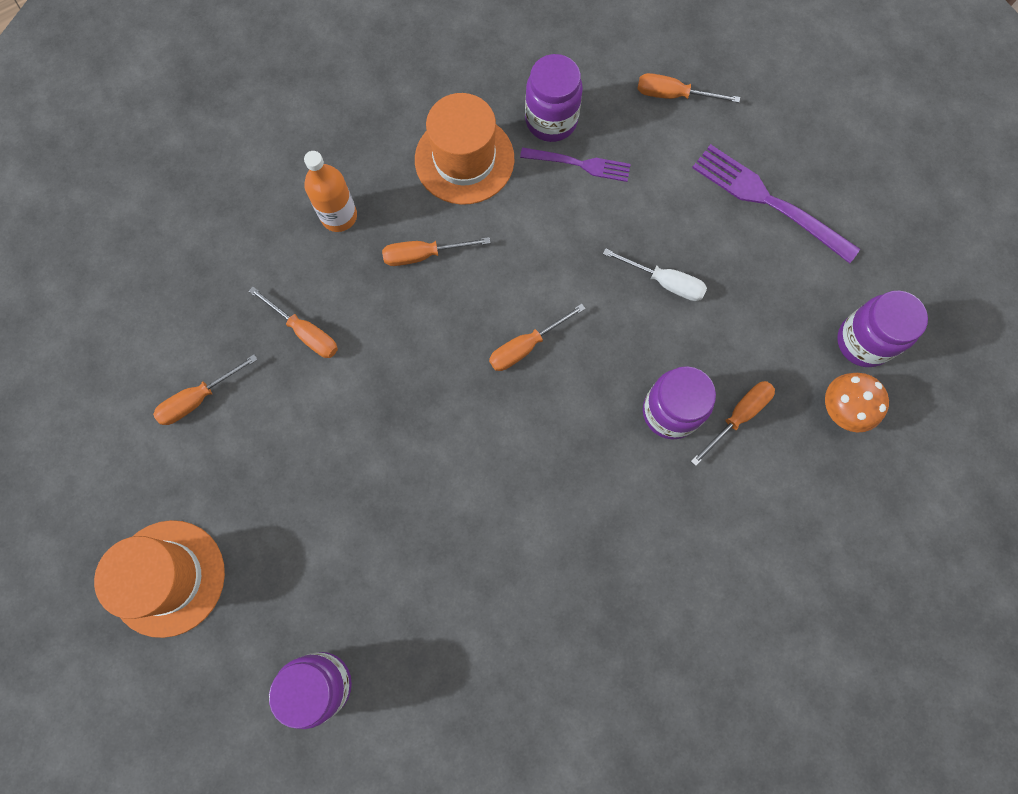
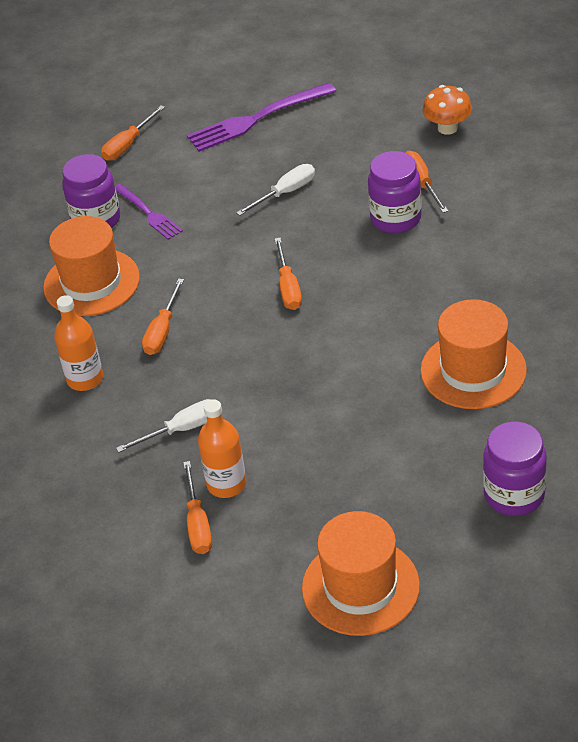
camera: 60 degrees left, 30 degrees down
(252, 403) = (226, 484): none -> orange bottle
(305, 332) = (182, 429): orange screwdriver -> white screwdriver
(475, 580) = (473, 370): none -> orange hat
(580, 164) = (148, 213): purple fork -> purple fork turned 105 degrees clockwise
(863, 341) = (401, 103): purple jar -> none

